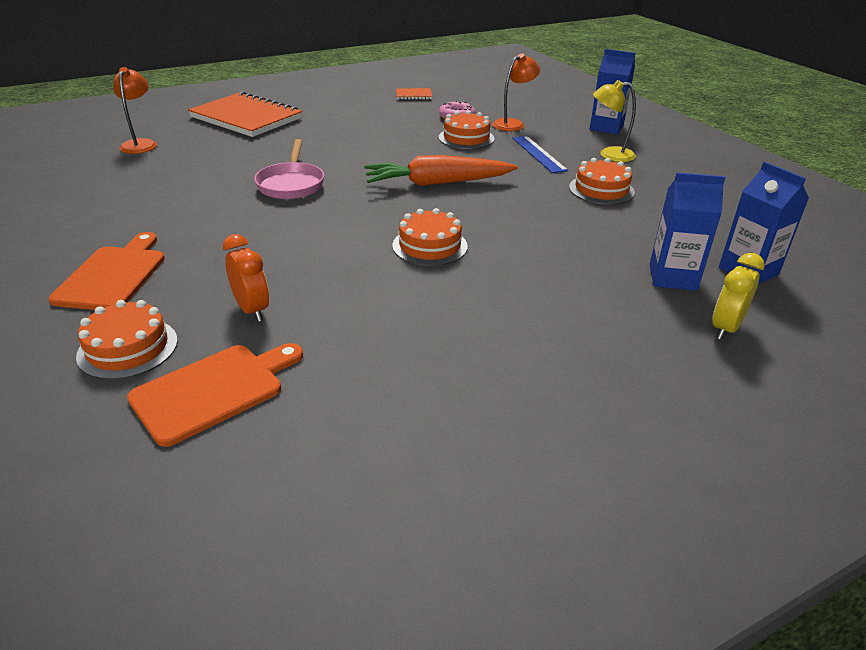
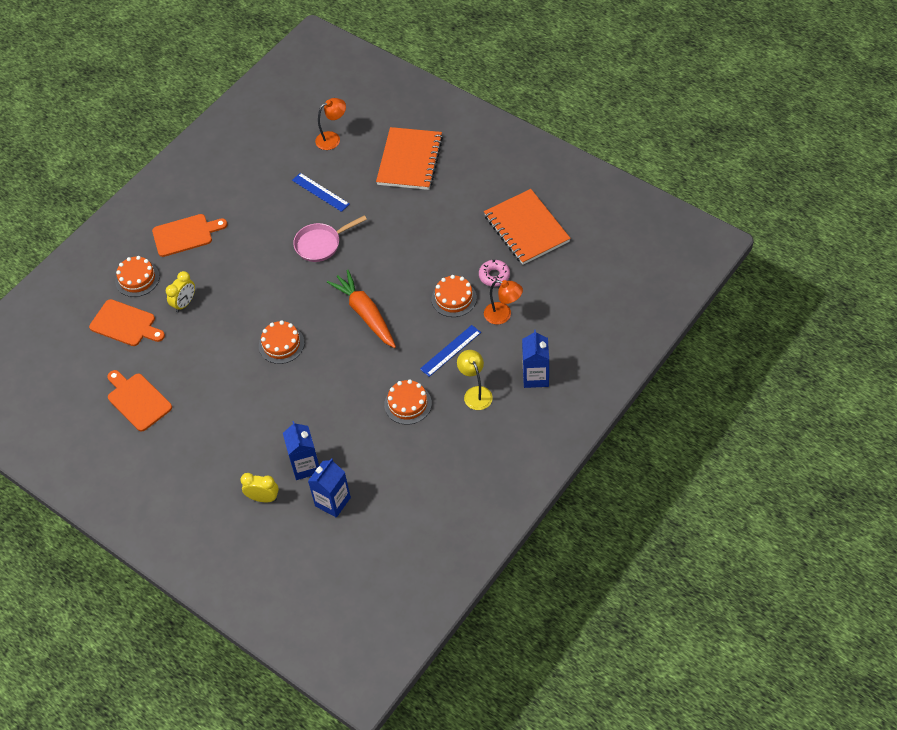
camera: 70 degrees right, 20 degrees up
(208, 167) = (320, 192): none -> blue ruler
(252, 310) = (184, 303): orange clock -> yellow clock
(414, 95) = (526, 229): orange notebook -> orange notebook, size x2.39
(419, 422) = (137, 400): none -> orange cutting board

